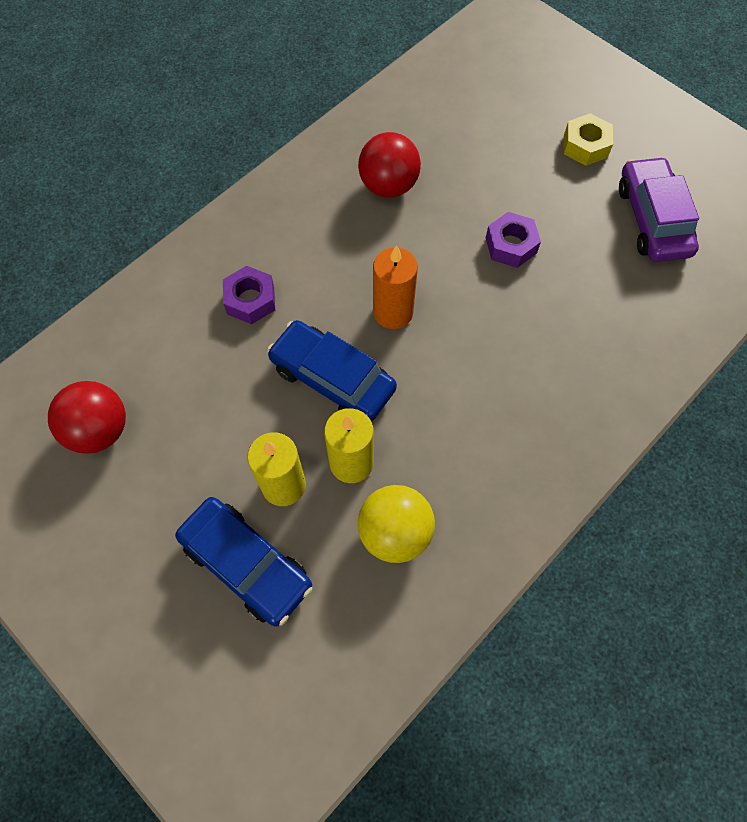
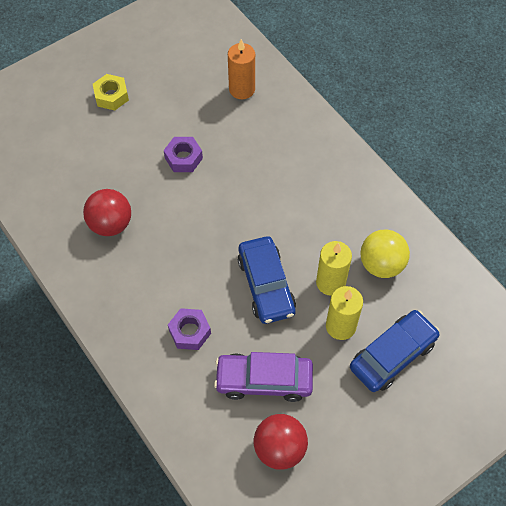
camera: 80 degrees left, 5 degrees down
(332, 378) = (266, 285): blue car -> blue car turned 60 degrees counterclockwise
(393, 312) = (221, 239): orange candle -> orange candle (242, 89)
(652, 219) = (183, 74): purple car -> purple car (264, 380)

